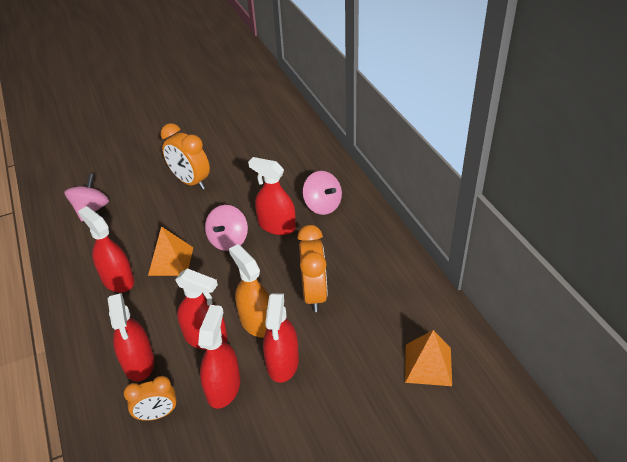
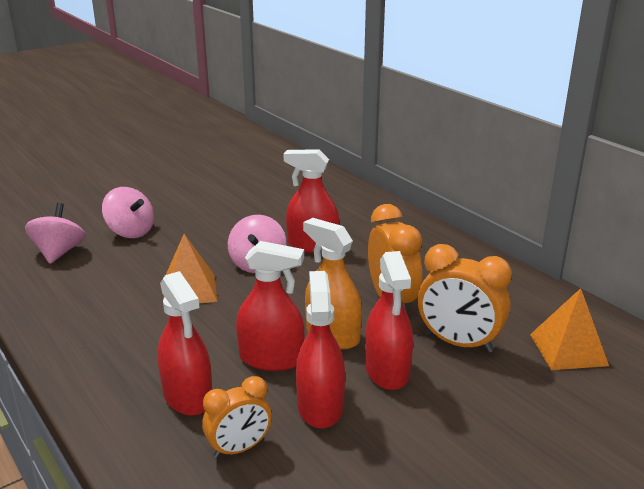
camera: 15 degrees left, 15 degrees down
(118, 280) = (123, 315): red spray bottle -> none
(190, 182) = (183, 217): orange clock -> orange clock (458, 343)
(322, 205) = (359, 223): pink spinning top -> pink spinning top (130, 231)

